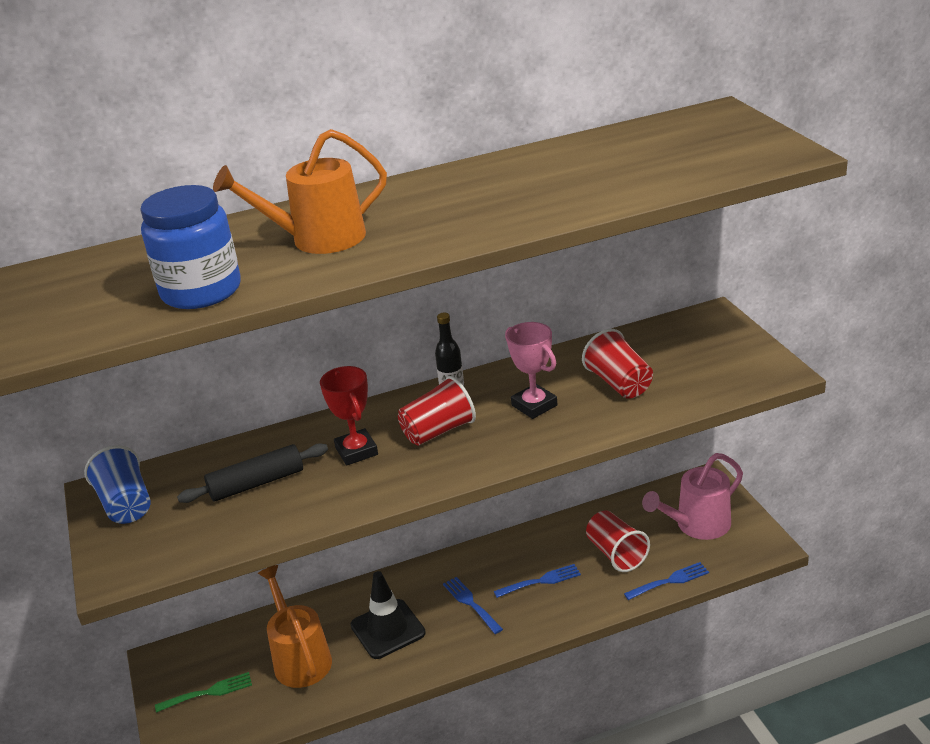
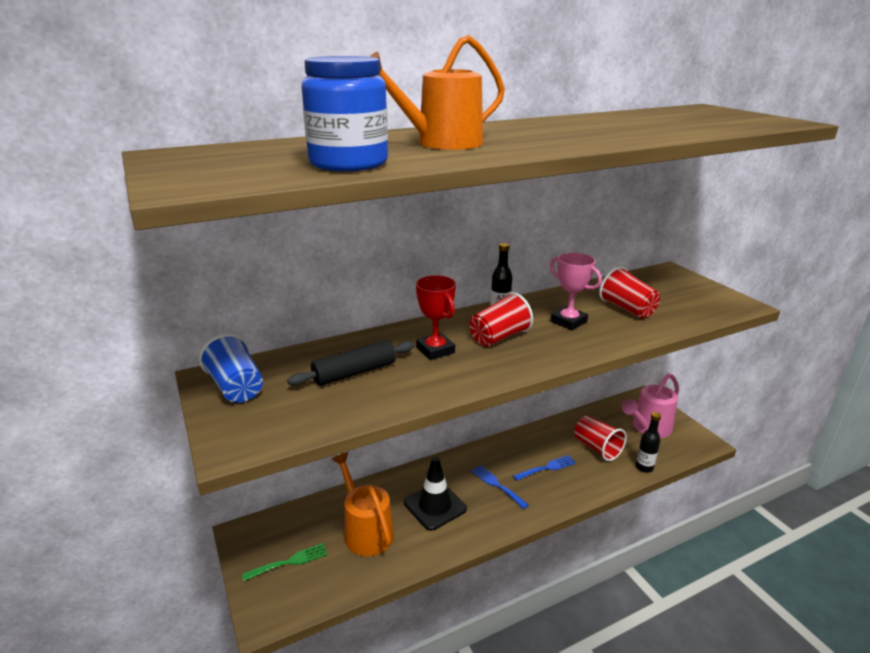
camera: 10 degrees left, 5 degrees down
(670, 581) = (644, 467): blue fork -> black bottle

